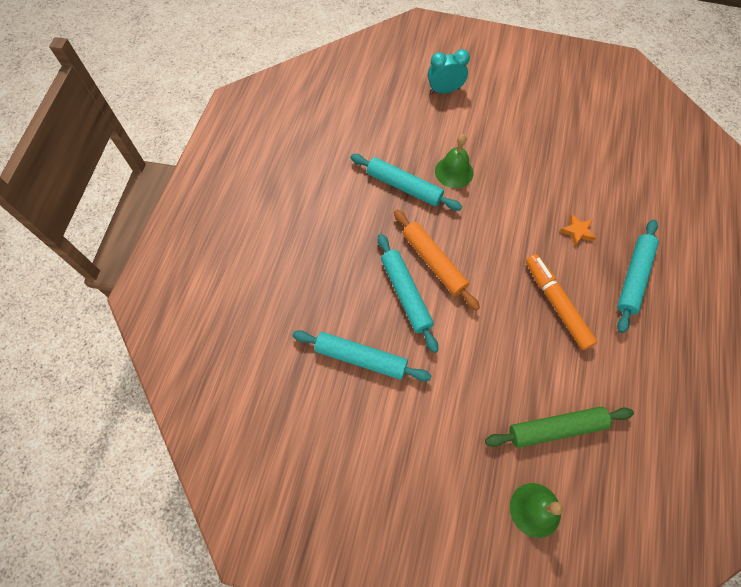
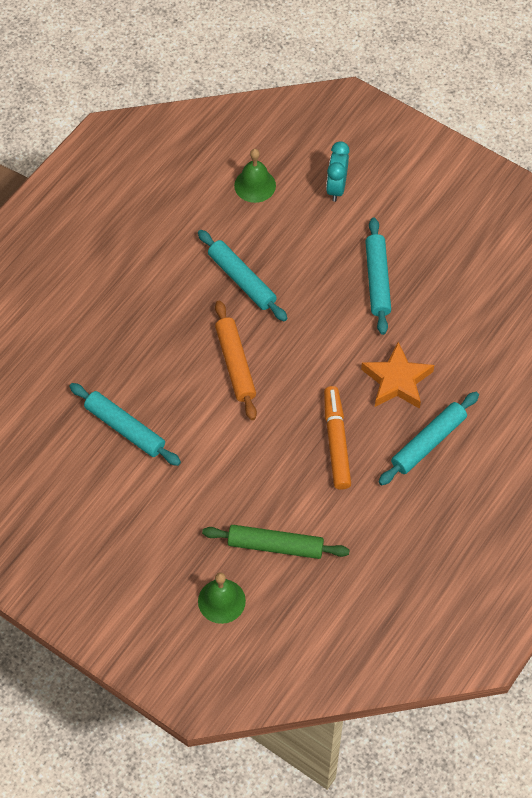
camera: 20 degrees right, 5 degrees down
(406, 294) = (193, 385): turquoise rolling pin -> turquoise rolling pin (377, 280)
(444, 90) = (336, 188): turquoise clock -> turquoise clock turned 90 degrees counterclockwise
(454, 172) = (301, 280): green bell -> green bell (255, 185)
(577, 231) = (397, 380): orange star -> orange star, size x1.95

